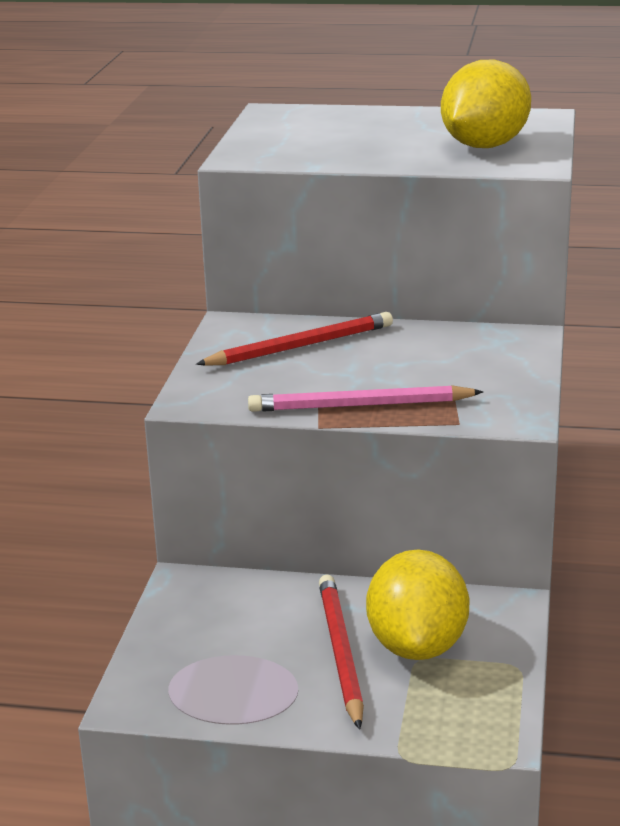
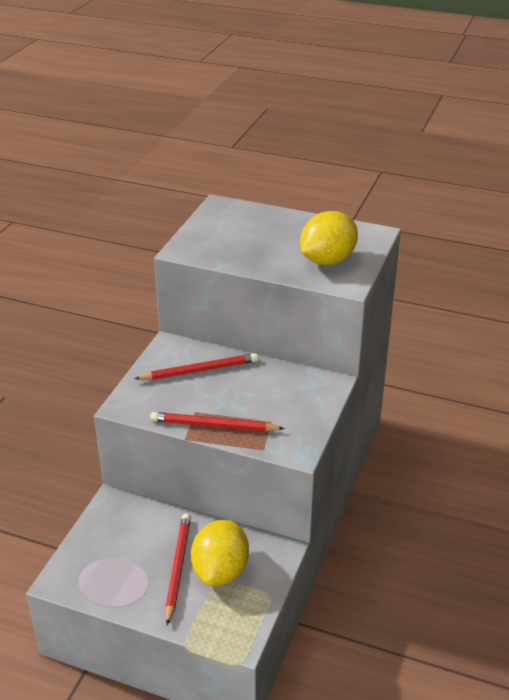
camera: 10 degrees right, 10 degrees up
(360, 406) = (214, 426): pink pencil -> red pencil

